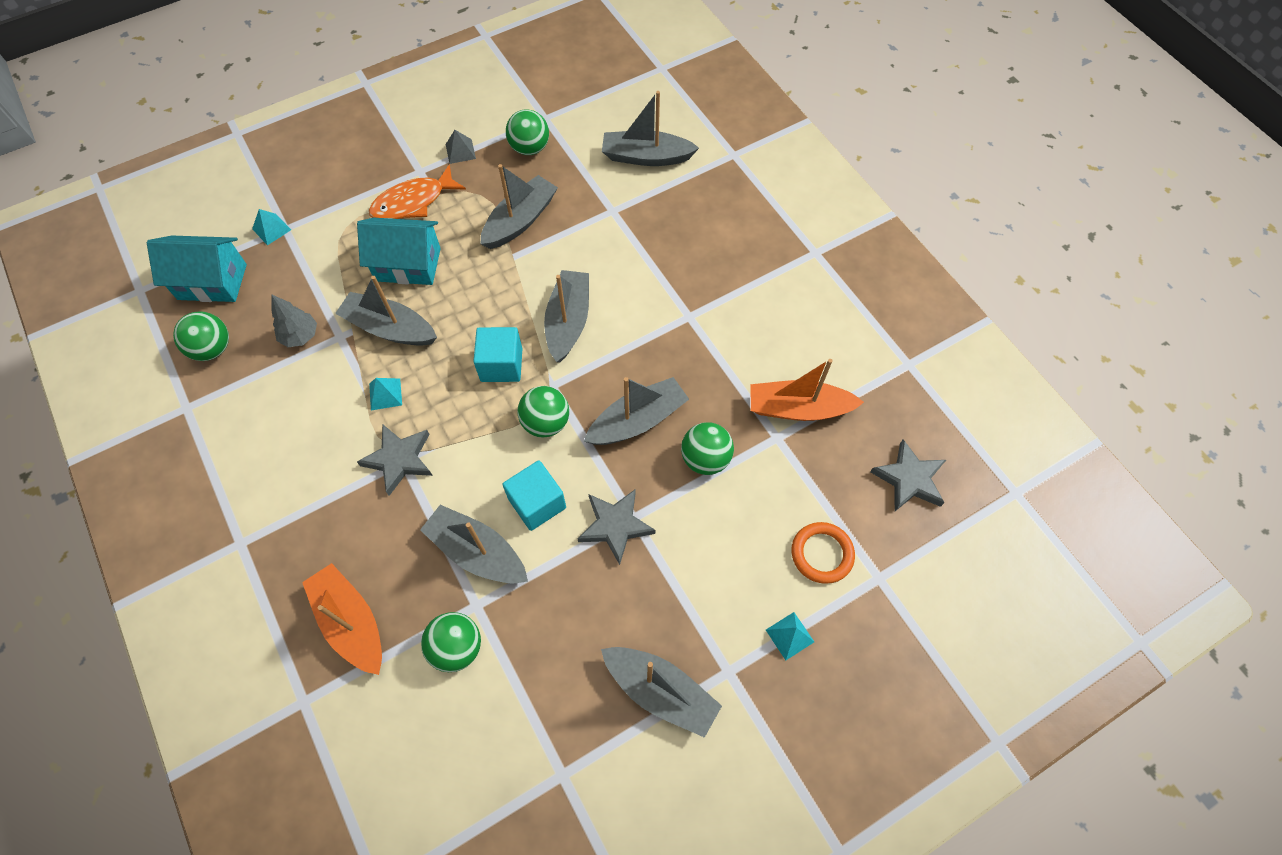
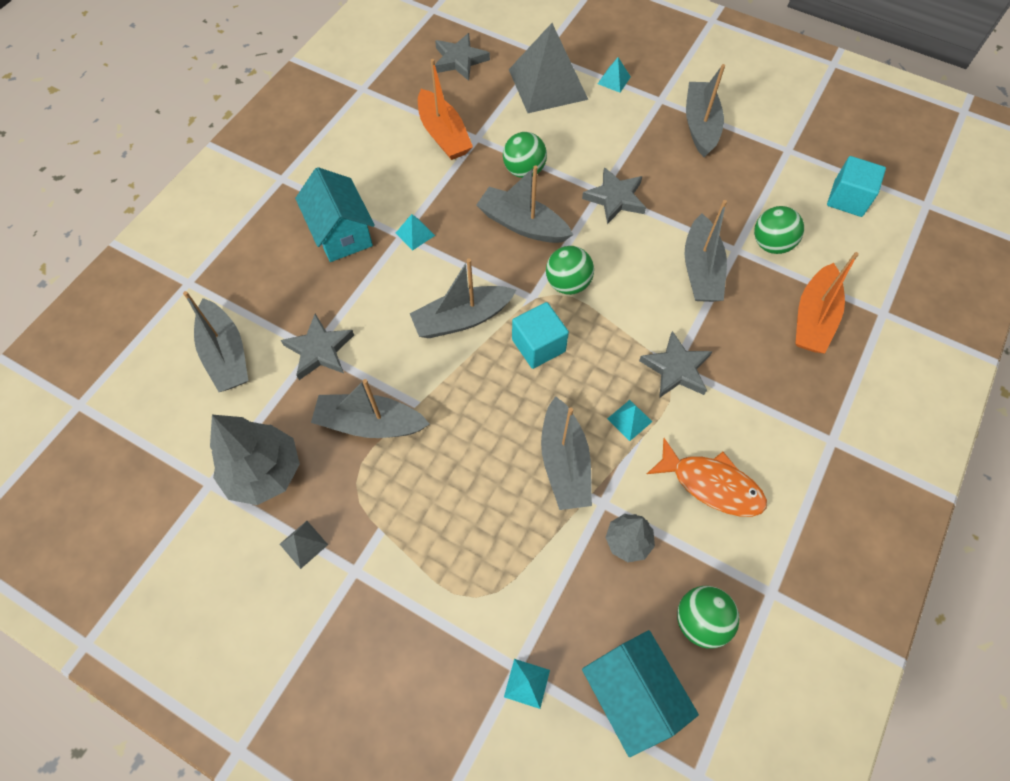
camera: 120 degrees left, 0 degrees up
(408, 264) = (484, 496): turquoise house -> turquoise house (341, 233)
(413, 202) = (402, 547): orange fish -> orange fish (711, 485)
(530, 148) = (264, 472): green ball -> grey tree
(537, 503) = (636, 253): turquoise cube -> turquoise cube (848, 199)
(608, 214) = (319, 350): none -> grey star
(683, 327) = (415, 234): none -> turquoise pyramid
(822, 554) = (547, 84): orange ring -> grey pyramid

